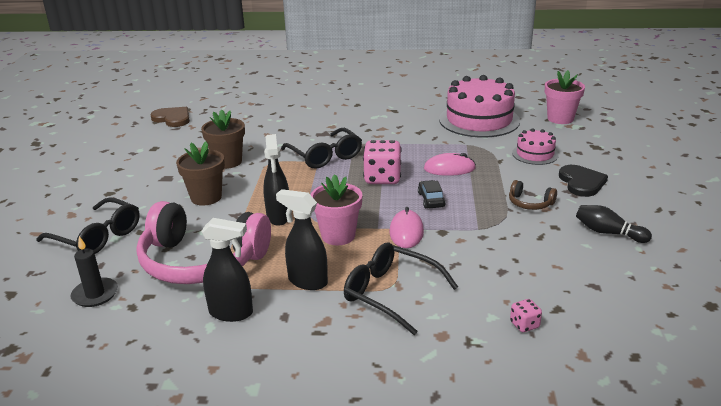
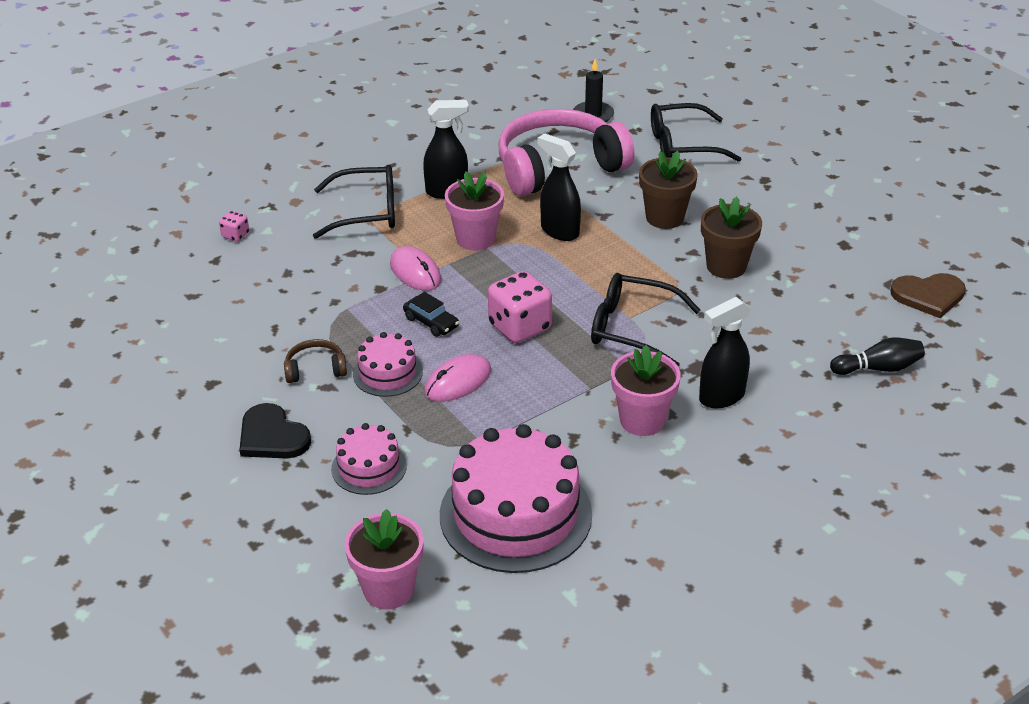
camera: 140 degrees right, 10 degrees up
(231, 313) = (472, 148): black spray bottle -> black spray bottle (721, 397)
(379, 126) = (642, 420): none -> pink flower pot
(485, 186) = (387, 373): none -> pink cake
(608, 233) = (204, 365): black bowling pin -> black bowling pin (878, 368)

